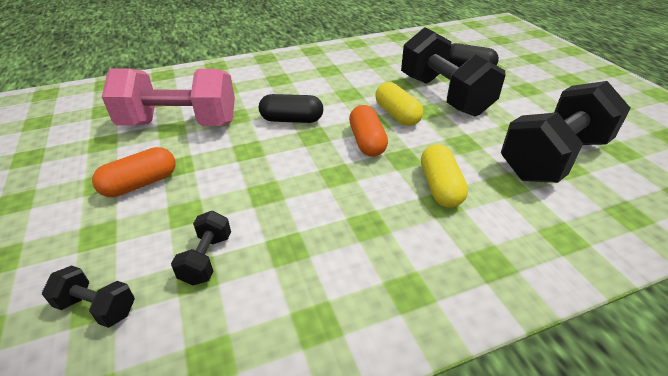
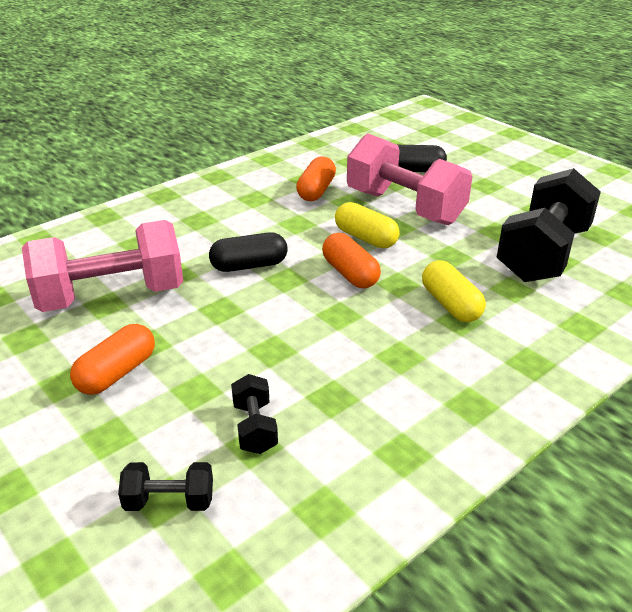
camera: 20 degrees left, 5 degrees down
(379, 71) = (316, 191): none -> orange capsule
(444, 95) = (405, 207): black dumbbell -> pink dumbbell

